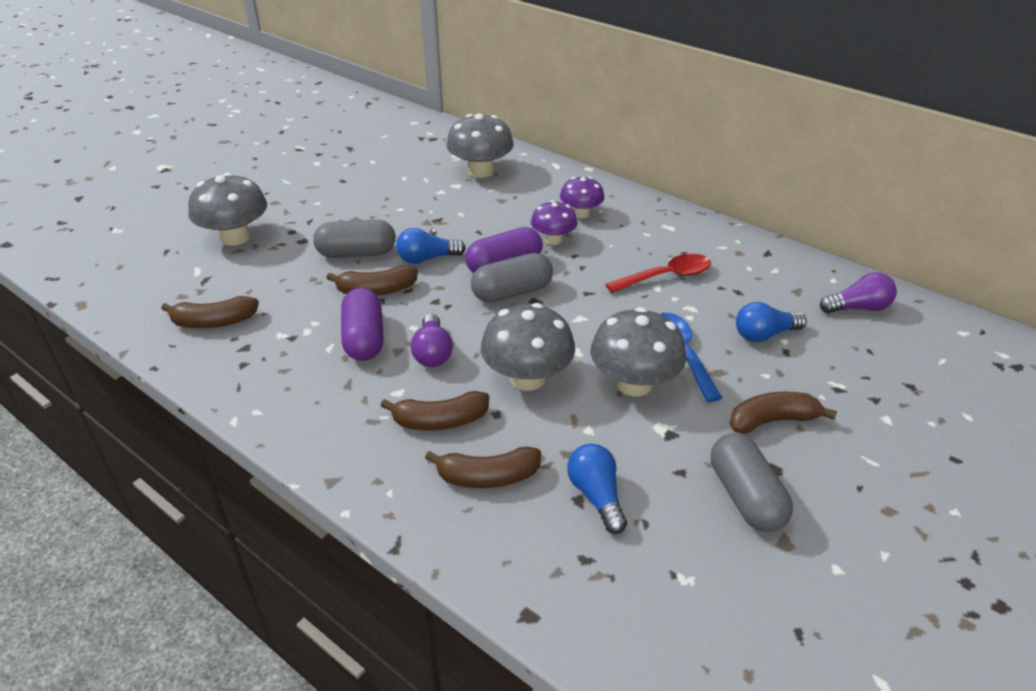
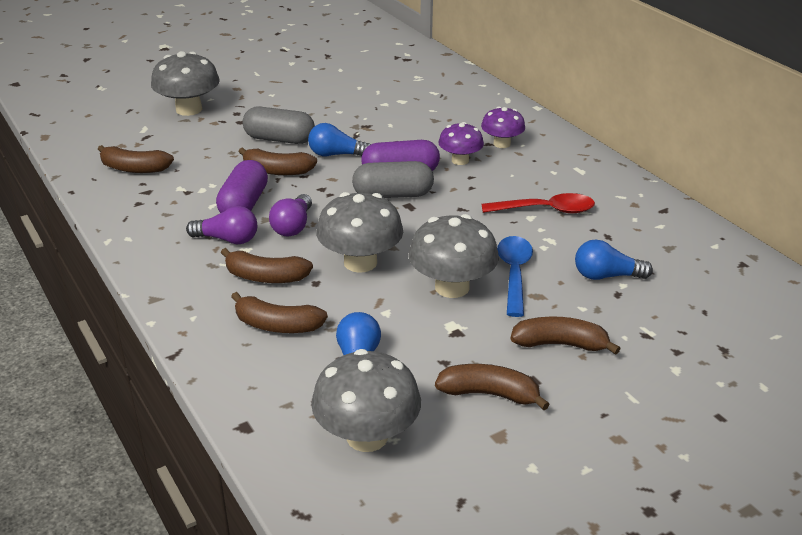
camera: 20 degrees right, 5 degrees down
(480, 171) = (432, 93): grey mushroom -> grey mushroom (367, 436)
(745, 497) = (489, 394): grey capsule -> brown banana
(858, 308) = (722, 274): purple light bulb -> purple light bulb (227, 239)

